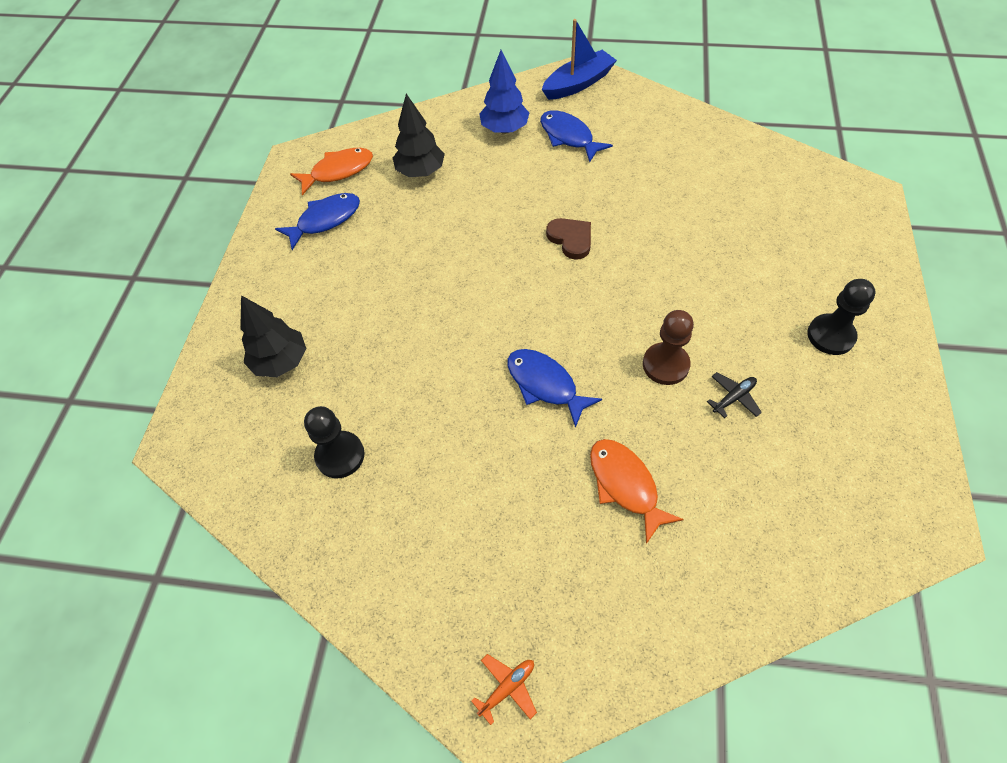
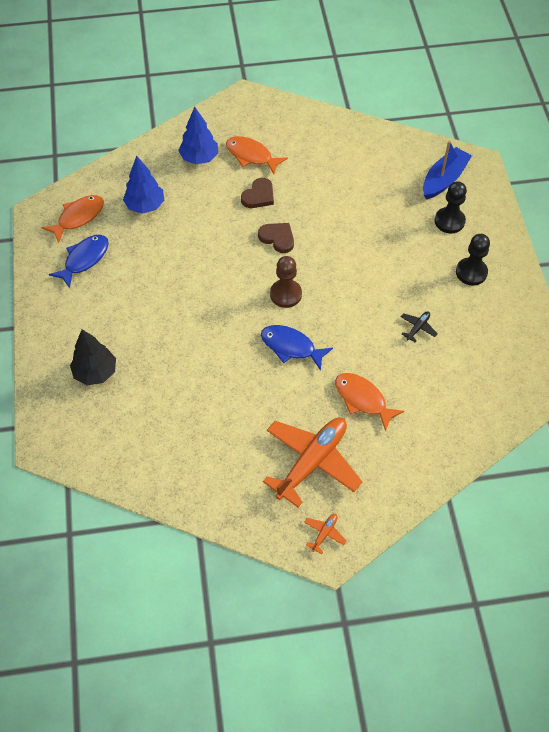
camera: 20 degrees left, 0 degrees up
(340, 455) = (165, 426): black pawn -> black pawn (449, 221)
(420, 172) = (145, 206): black tree -> blue tree
(523, 563) = (312, 462): none -> orange plane
(563, 184) = (259, 196): none -> brown heart
(568, 137) = (251, 156): blue fish -> orange fish
(578, 84) = (245, 108): blue boat -> blue boat (444, 179)
(665, 365) = (368, 315): brown pawn -> brown pawn (286, 294)

